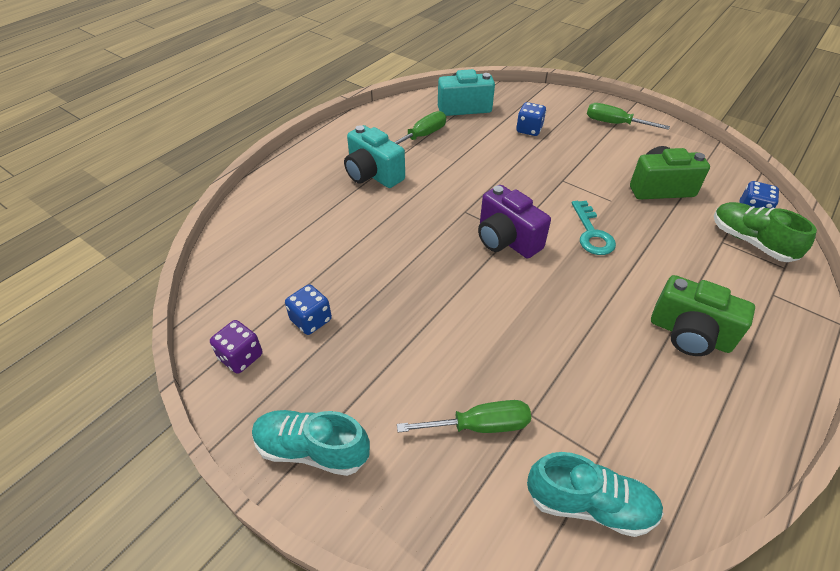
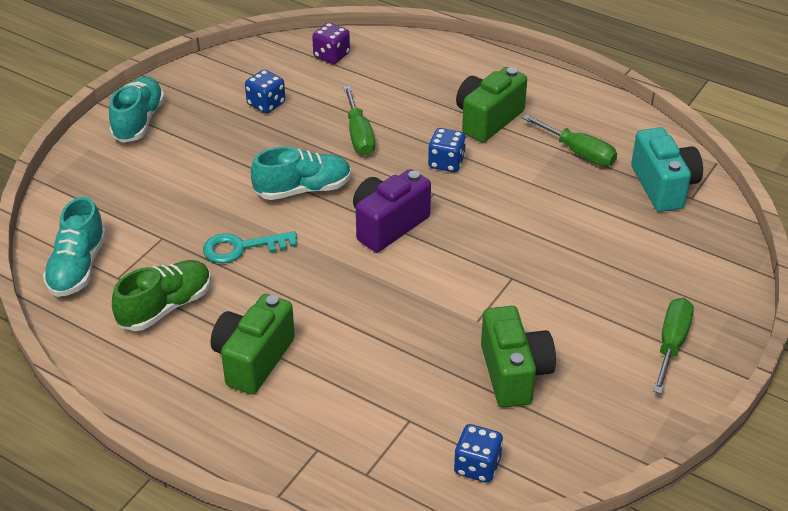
camera: 85 degrees right, 5 degrees down
(241, 357) = (226, 73): purple dice -> purple dice (331, 55)
(373, 174) = (488, 120): turquoise camera -> green camera
(456, 294) = (303, 189): none -> turquoise shoe
(480, 425) = (153, 207): green screwdriver -> green screwdriver (359, 135)
(529, 130) = (625, 250): blue dice -> blue dice (446, 163)
(592, 233) = (408, 296): turquoise key -> turquoise key (241, 248)
(751, 242) = (412, 450): green shoe -> green shoe (165, 307)

